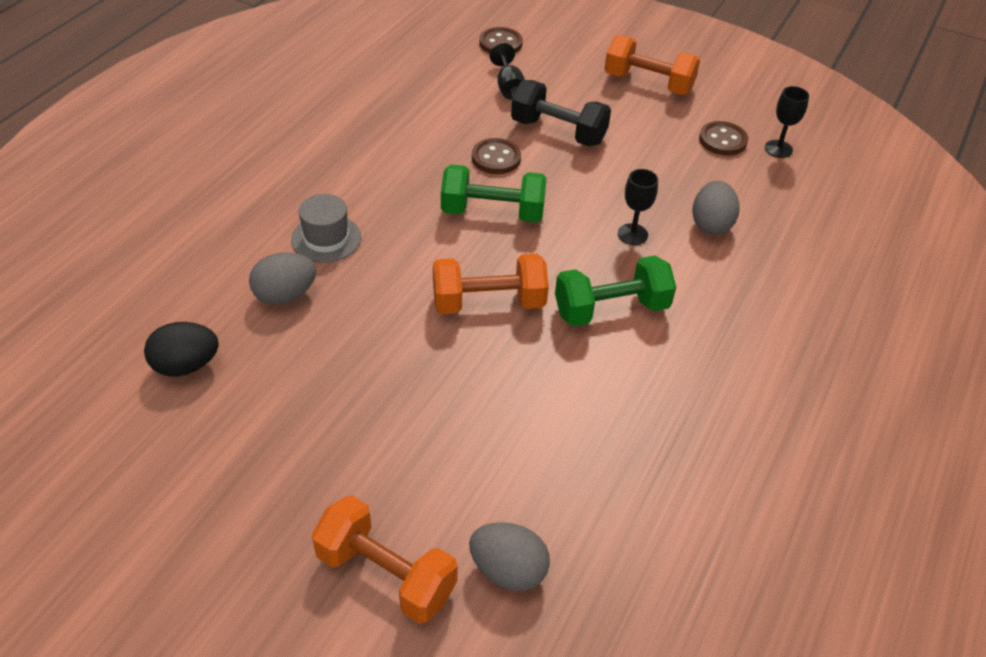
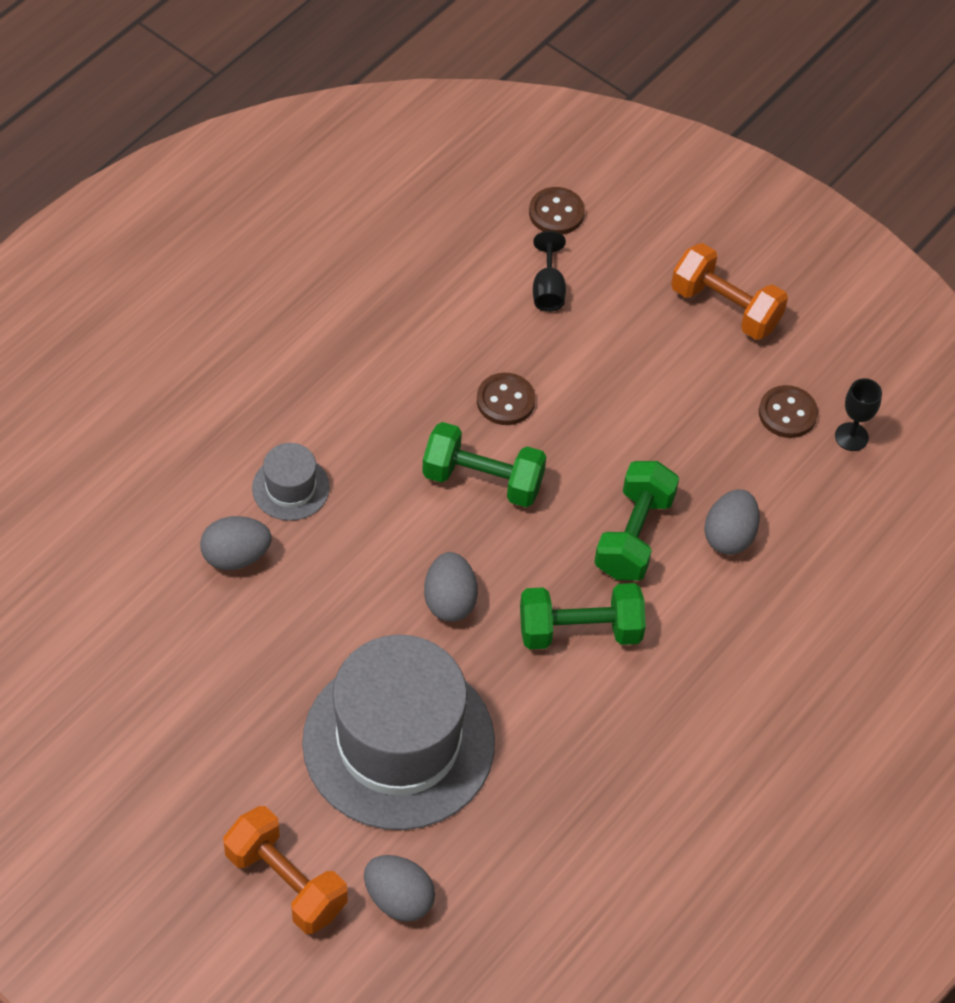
camera: 10 degrees right, 10 degrees up
(186, 366) = (126, 627): black egg -> none
(471, 424) = (398, 742): none -> grey hat
(488, 302) = (450, 600): orange dumbbell -> grey egg
(558, 132) = (590, 370): black dumbbell -> none
(632, 234) = (634, 535): black goblet -> green dumbbell

